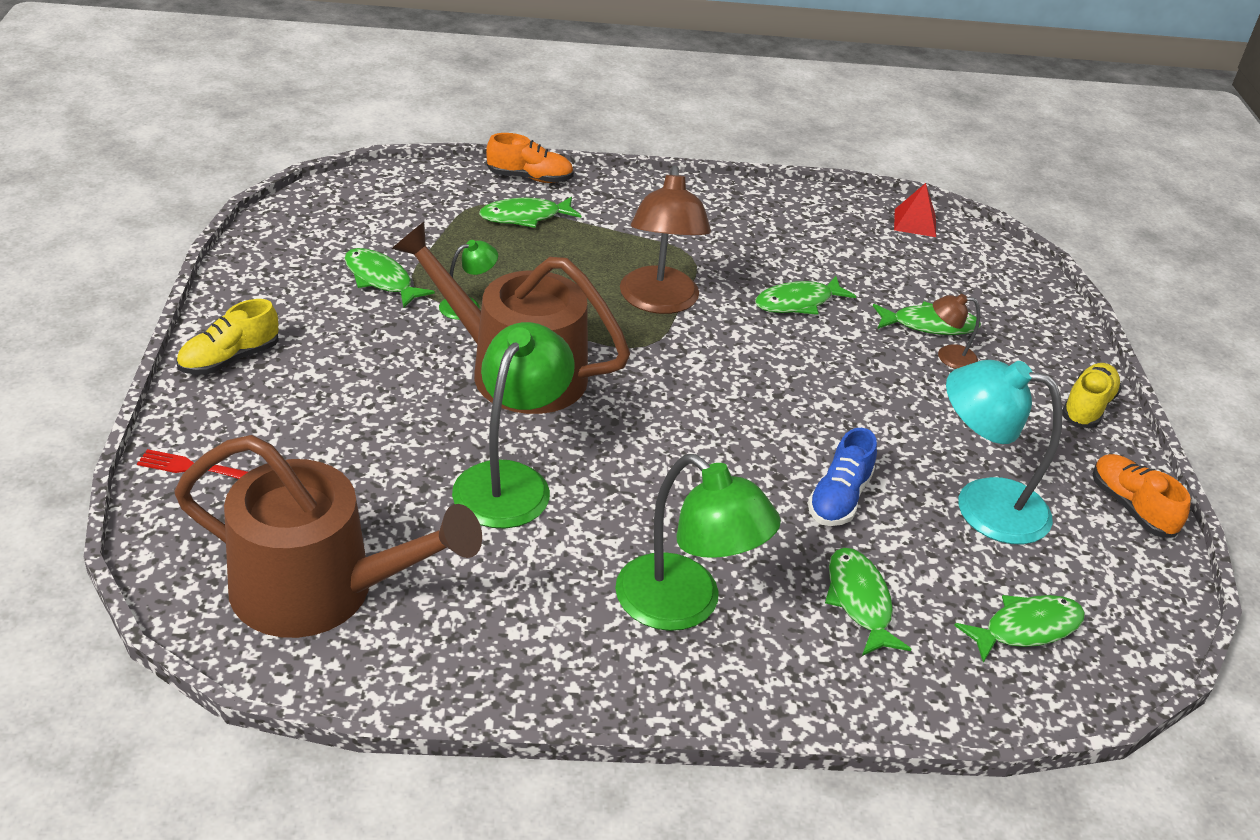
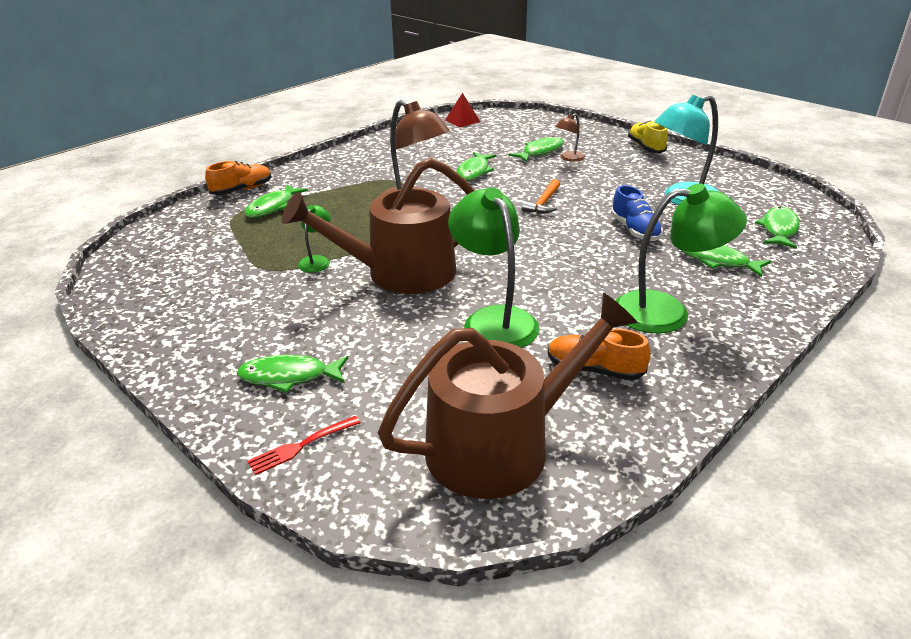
camera: 40 degrees left, 5 degrees down
(229, 359) = (212, 375): yellow shoe -> none
(381, 279) = (240, 278): green fish -> green fish (289, 376)
(801, 394) = (543, 203): none -> orange hammer
(1131, 507) = (723, 170): orange shoe -> orange shoe (594, 370)

